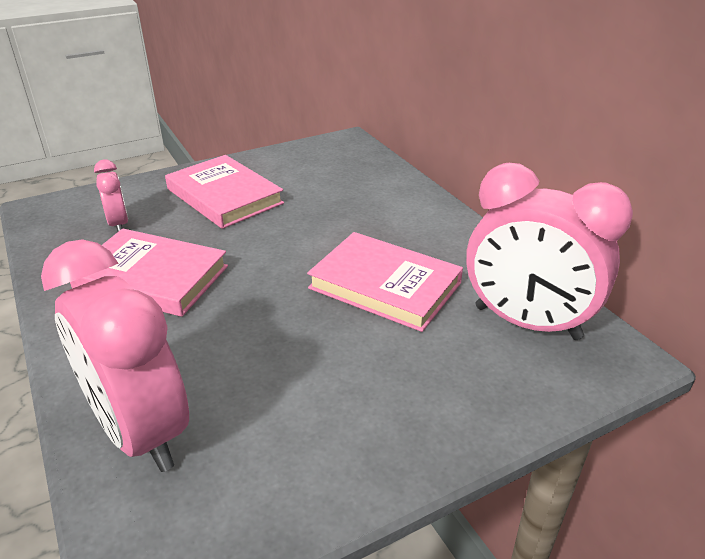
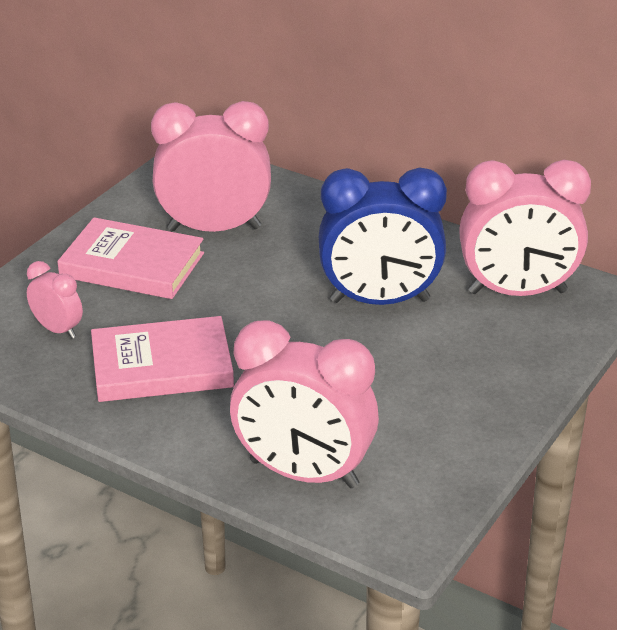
camera: 30 degrees left, 0 degrees up
(311, 189) = (214, 228): none -> pink clock
(385, 286) = (379, 301): pink book -> blue clock

